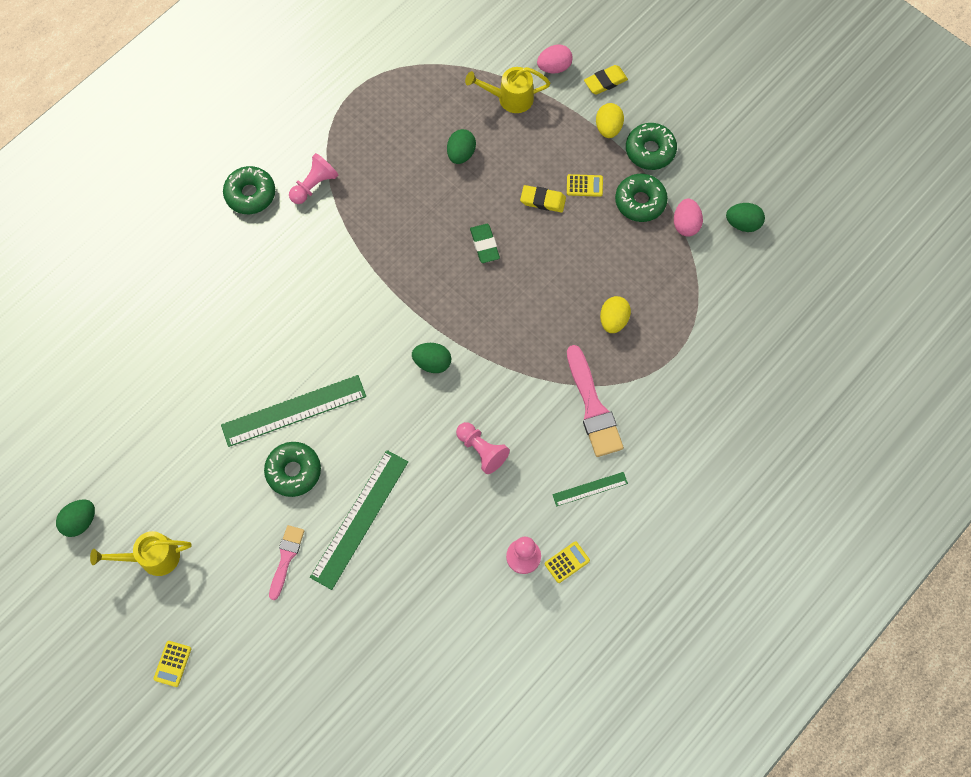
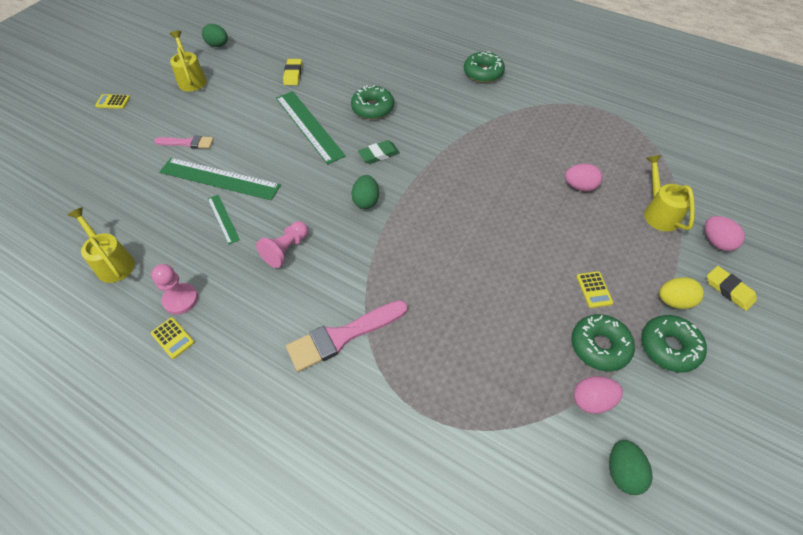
camera: 80 degrees right, 15 degrees down
(293, 471) = (258, 135): green donut -> green donut (373, 108)
(314, 185) = (505, 103): pink pawn -> none
(461, 154) = (580, 187): green egg -> pink egg
(461, 631) = (113, 263): none -> yellow watering can
(484, 245) = (494, 218): green eraser -> green eraser (379, 154)
(543, 200) = (560, 256): yellow eraser -> yellow eraser (293, 74)
(590, 489) = (251, 347): green ruler -> green ruler (223, 219)
(613, 320) = (446, 341): yellow egg -> none

